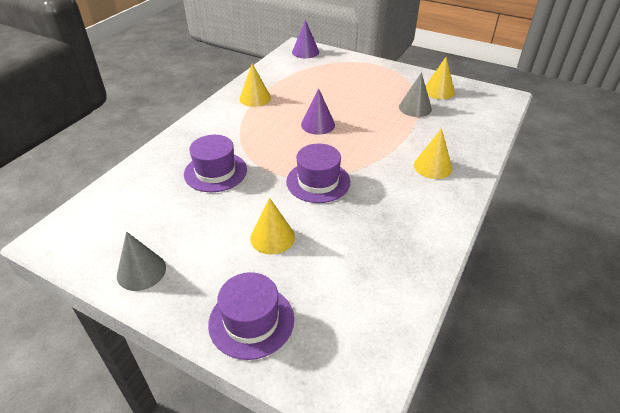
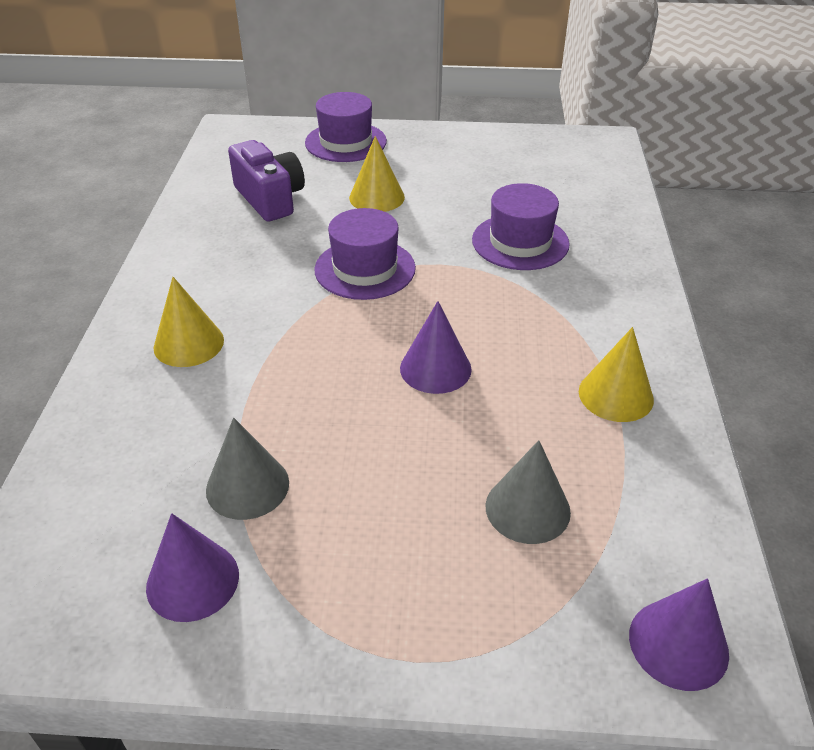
camera: 155 degrees right, 0 degrees up
(141, 271) = (481, 144): grey cone -> grey cone (527, 508)
(353, 263) = (270, 199): none -> purple camera
(438, 91) = (192, 580): yellow cone -> purple cone

